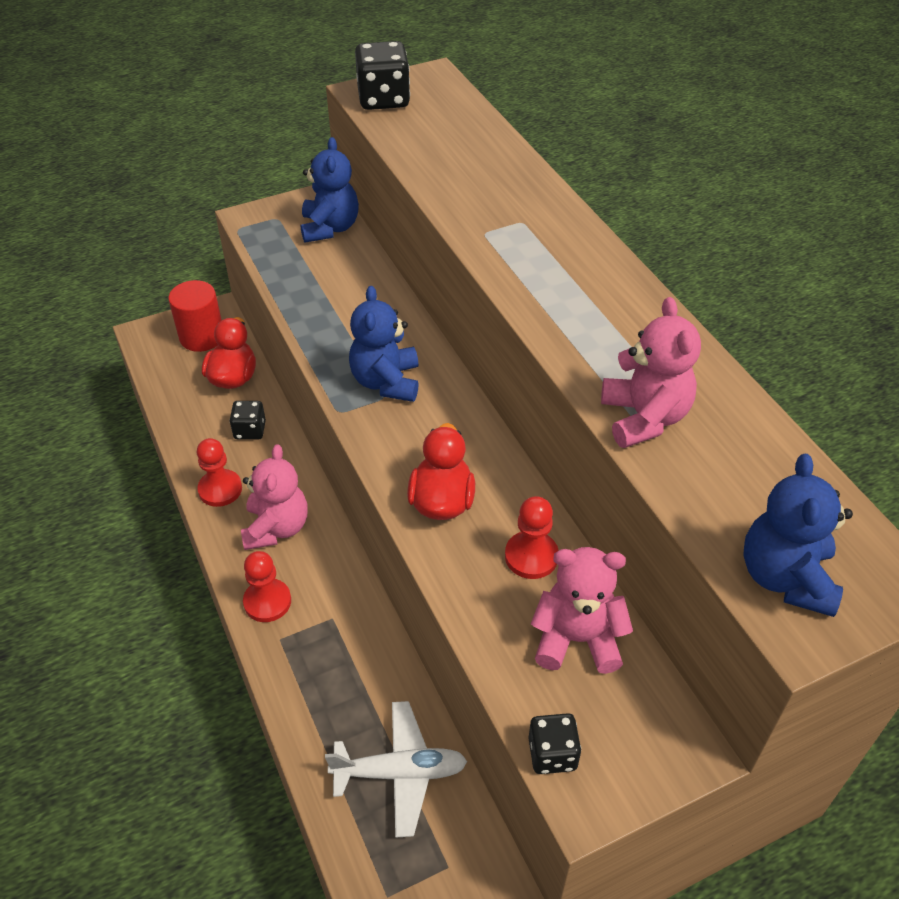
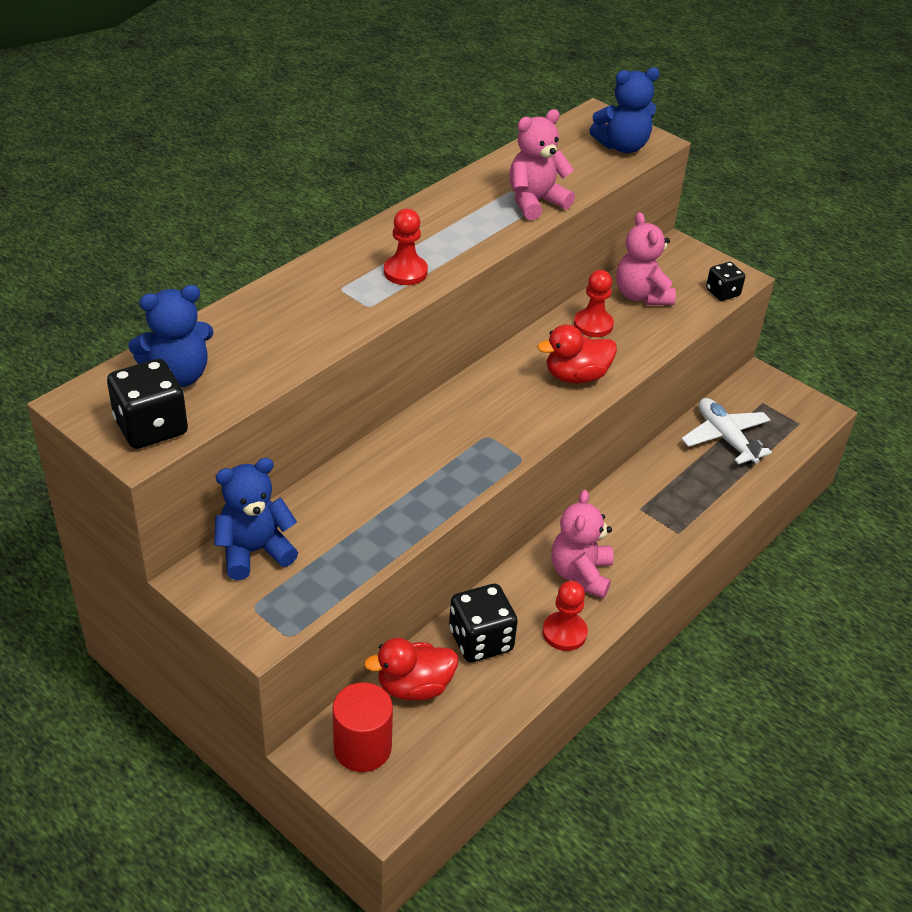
camera: 115 degrees left, 5 degrees down
(250, 430) = (480, 640): black dice -> black dice, size x1.65
(267, 601) = (653, 552): red pawn -> red pawn (405, 272)
(276, 528) = (580, 574): pink teddy bear -> pink teddy bear turned 60 degrees counterclockwise
(386, 382) = (469, 439): blue teddy bear -> blue teddy bear (178, 375)

